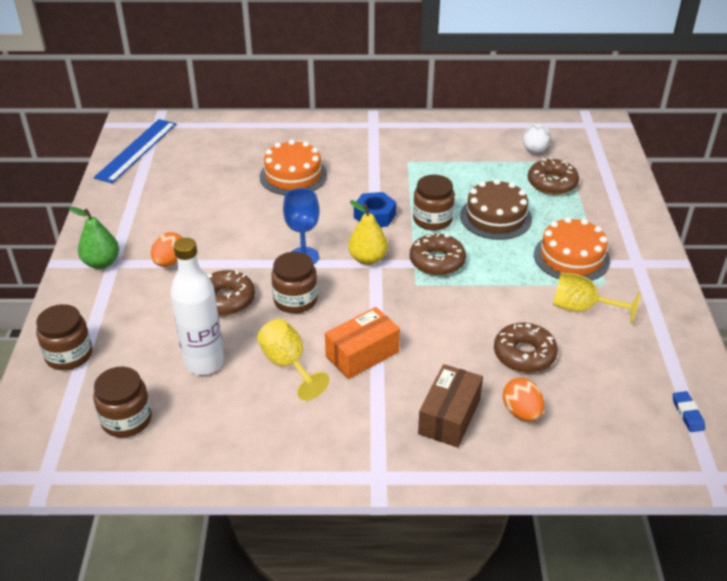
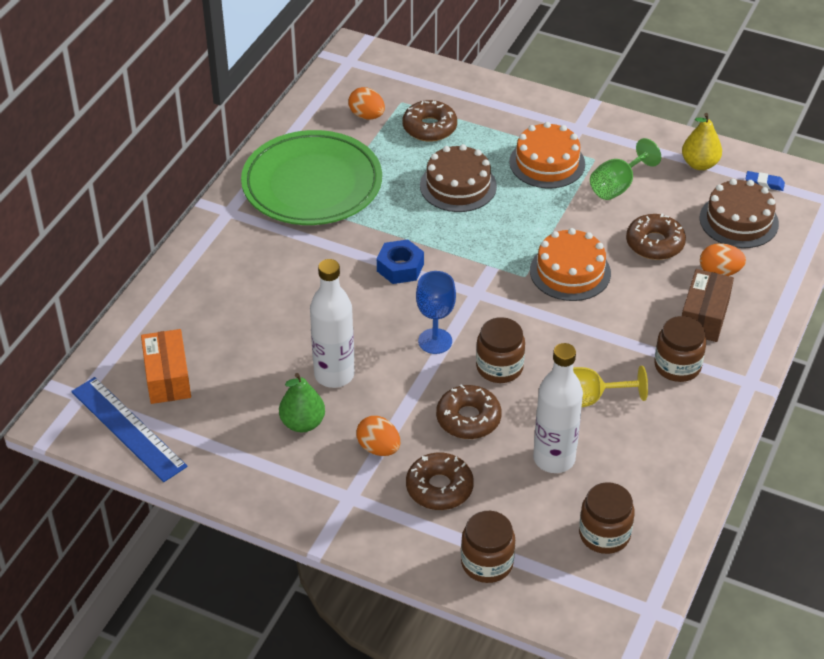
camera: 65 degrees left, 5 degrees up
(101, 263) = (343, 507): green pear -> green pear (302, 423)
(236, 219) = (334, 375): none -> white bottle
(293, 175) = (284, 306): orange cake -> orange cake (570, 272)
(362, 354) = (601, 344): orange box -> orange box (167, 377)
(368, 259) = (467, 296): yellow pear -> yellow pear (699, 164)
(432, 149) = (312, 185): none -> green plate
(432, 220) = (433, 229): brown jar -> brown jar (677, 366)
(437, 261) = (500, 250): brown donut -> brown donut (439, 488)
(449, 416) = (704, 316): brown box -> brown box turned 60 degrees clockwise
(534, 150) = (367, 116): white egg -> orange egg
(582, 309) = (618, 186): yellow goblet -> green goblet
(610, 408) = (738, 221): none -> brown cake

